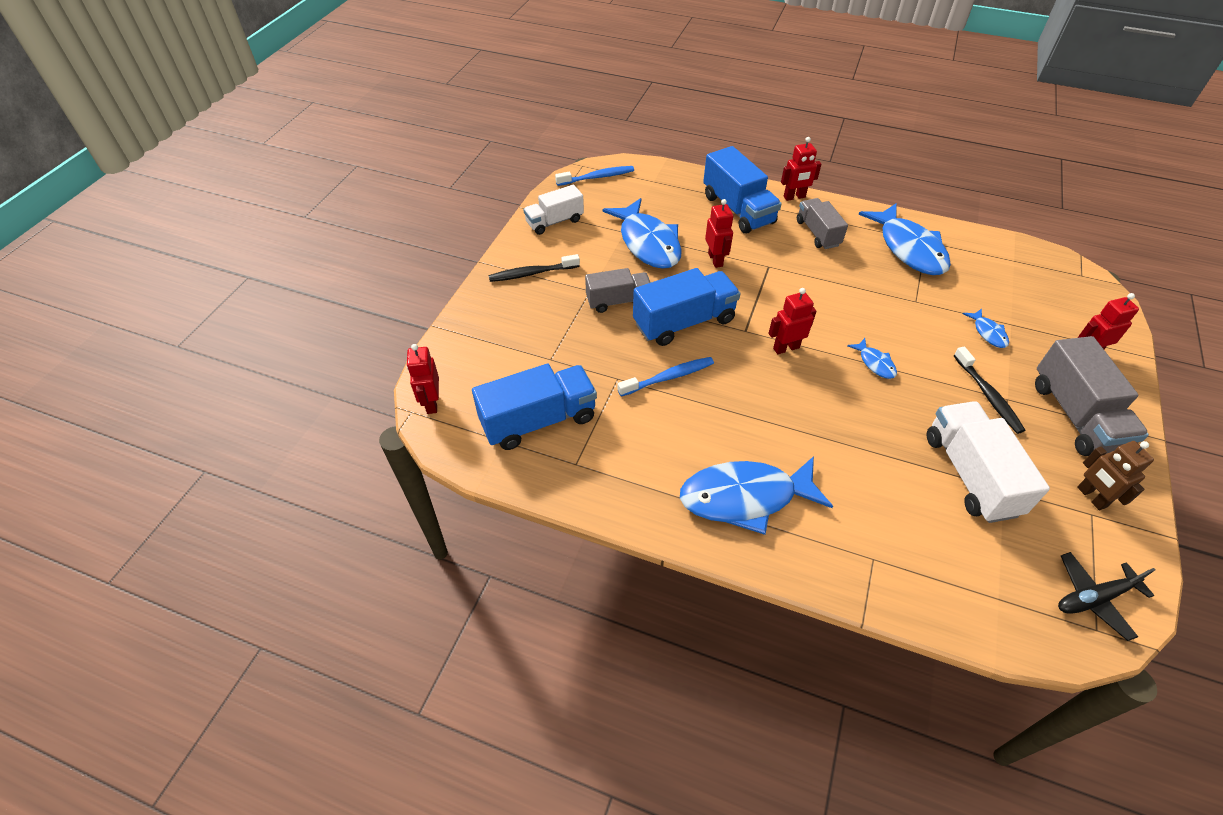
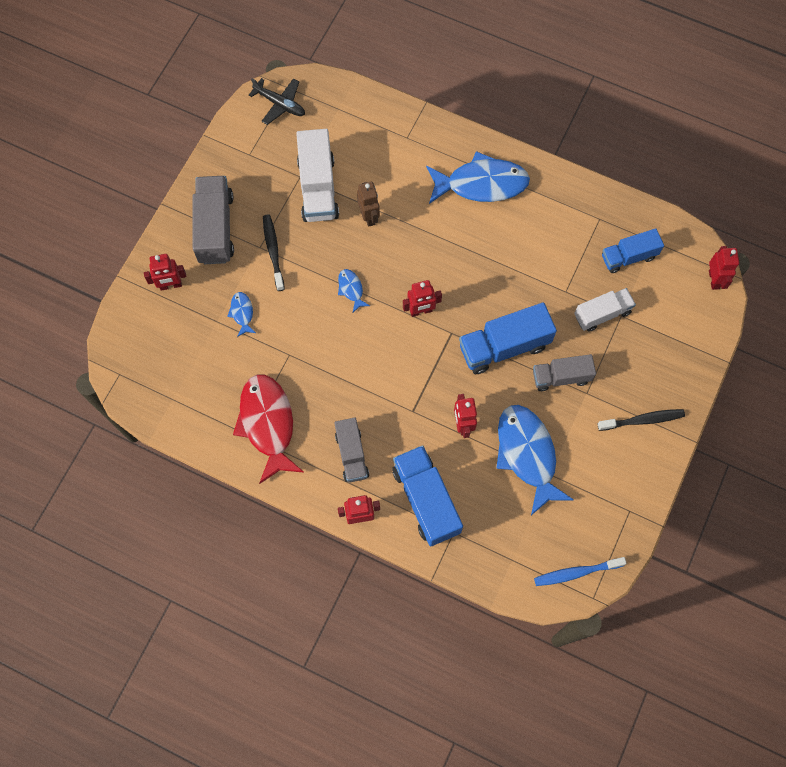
camera: 175 degrees left, 20 degrees up
(538, 420) = (628, 257): blue truck -> blue truck, size x0.64
(554, 222) = (623, 496): white truck -> white truck (602, 314)
(668, 377) = (524, 289): blue toothbrush -> none
(909, 249) = (267, 424): blue fish -> red fish
(1091, 497) = (242, 166): brown robot -> brown robot (369, 216)
(1094, 598) = (280, 104): black plane -> black plane turned 45 degrees clockwise

